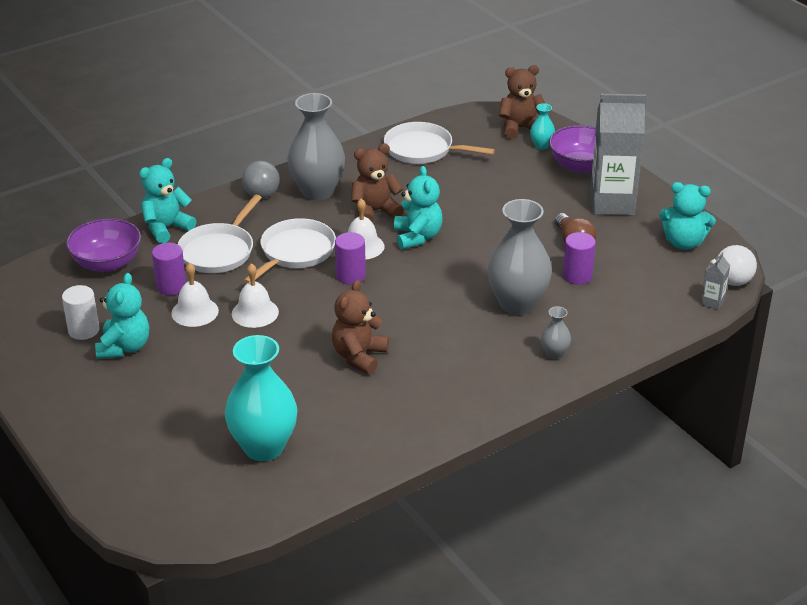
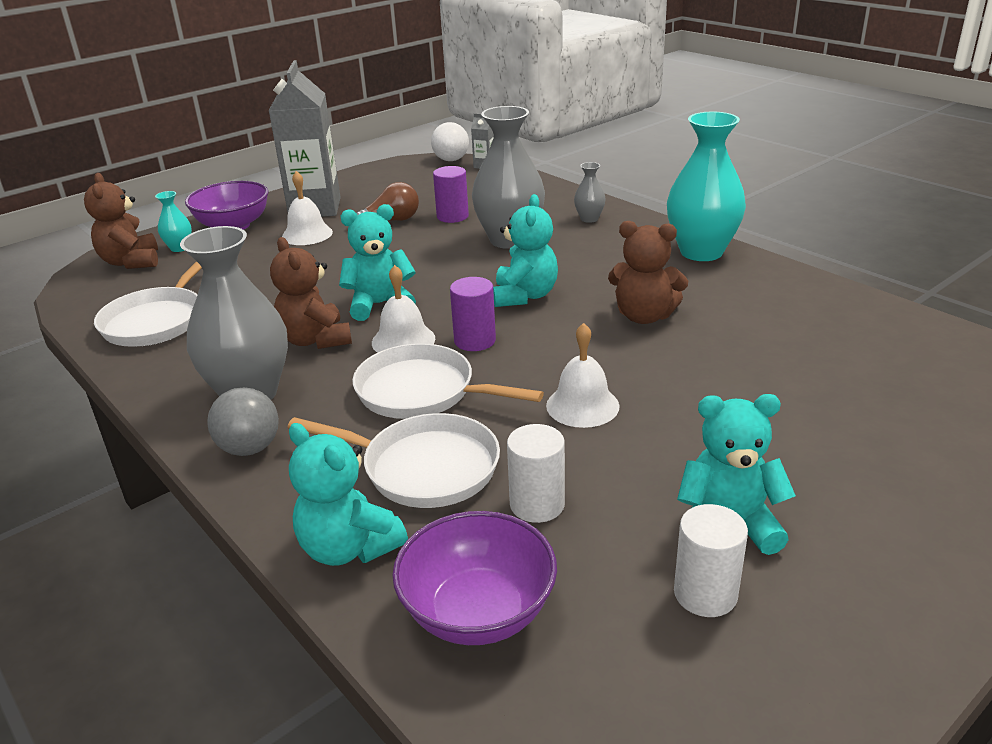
camera: 95 degrees left, 5 degrees down
(171, 286) = (537, 504): purple cylinder -> white cylinder
(195, 312) = (600, 464): white bell -> white bell (307, 234)
(264, 447) = (857, 357): turquoise vase -> turquoise vase (701, 252)
(683, 242) = (390, 178): turquoise teddy bear -> turquoise teddy bear (524, 296)

